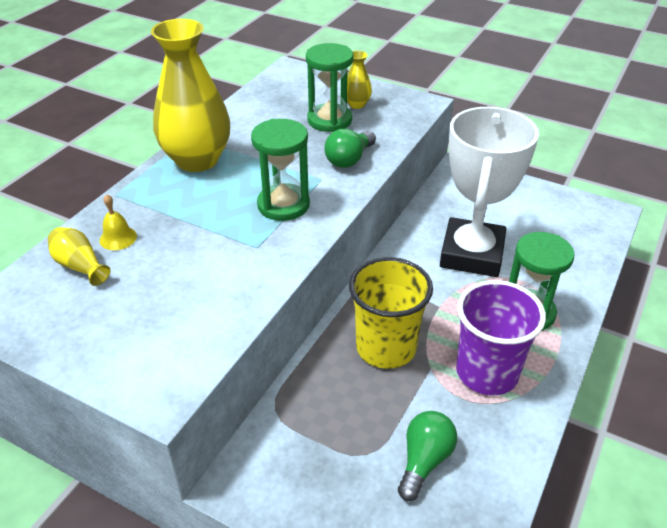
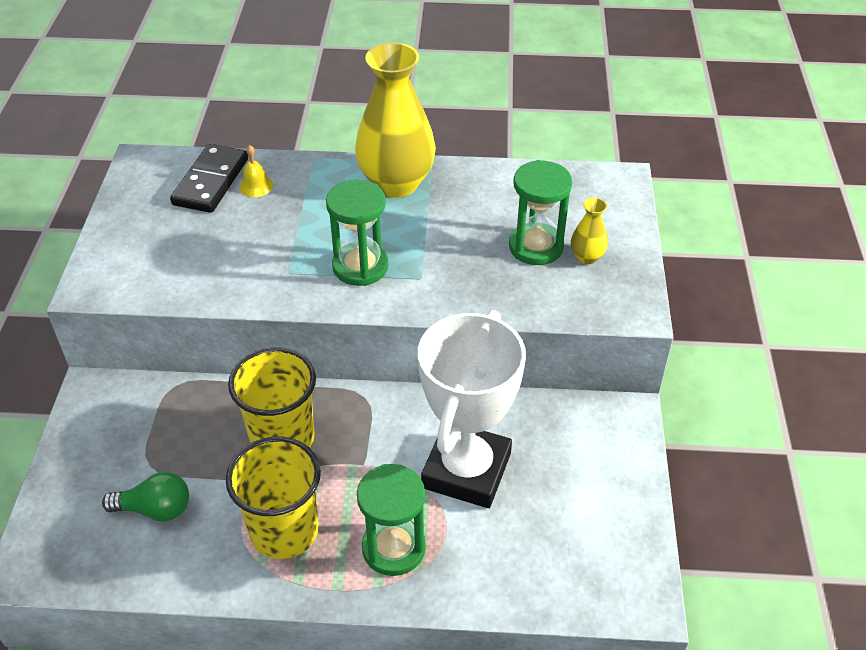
camera: 65 degrees right, 5 degrees up
(80, 266) = (211, 182): yellow vase -> black domino
(349, 159) = (470, 287): green light bulb -> none
(471, 254) = (466, 470): white trophy -> white trophy turned 60 degrees counterclockwise
(487, 372) = (284, 531): purple cup -> yellow cup

